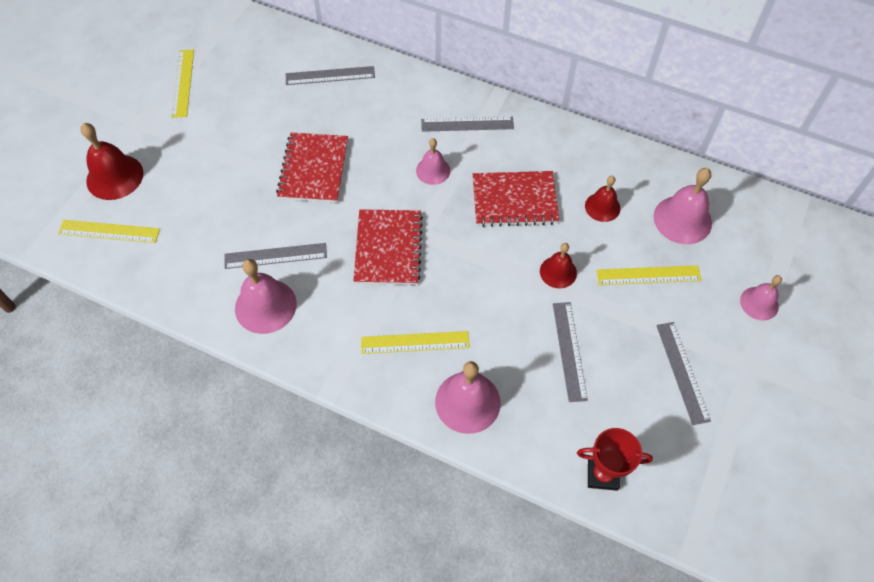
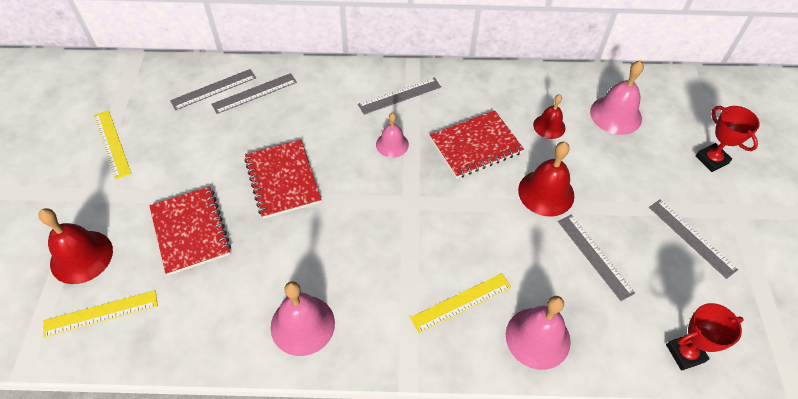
camera: 25 degrees left, 5 degrees down
(275, 255) = (287, 273): grey ruler -> grey ruler (213, 89)
(388, 248) = (390, 226): red notebook -> red notebook (190, 231)
(558, 272) = (546, 192): red bell -> red bell, size x1.62
(648, 275) = (617, 168): yellow ruler -> none
(759, 303) = (711, 159): pink bell -> red trophy

